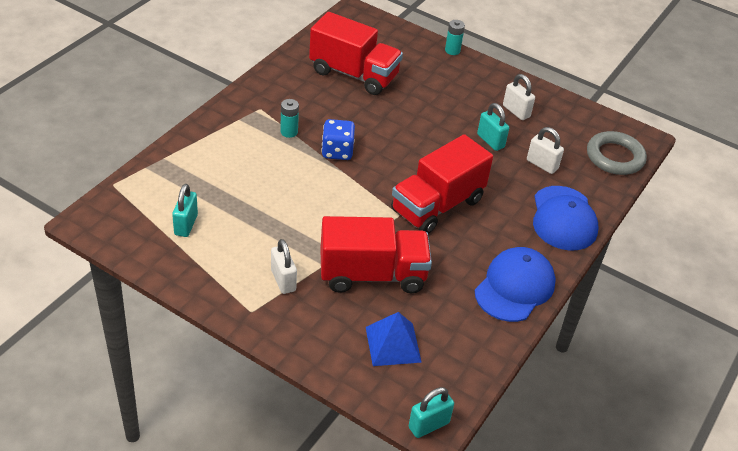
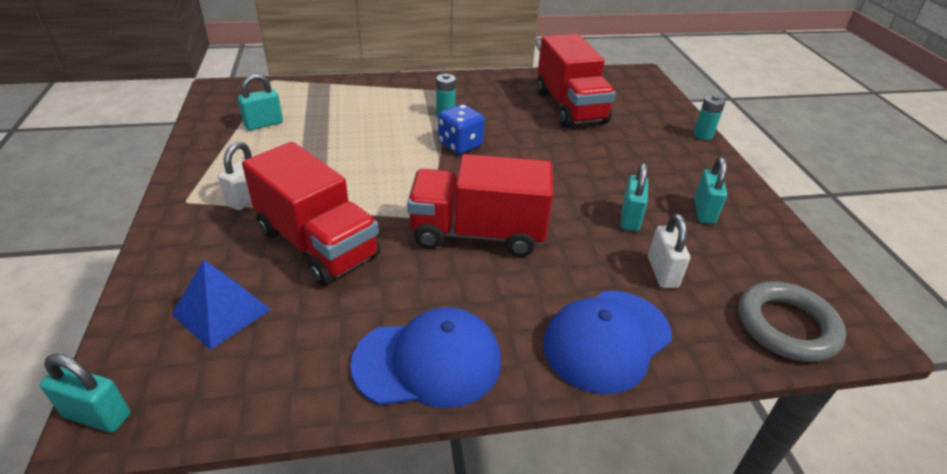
camera: 50 degrees right, 5 degrees down
(516, 111) = (704, 211): white padlock -> turquoise padlock

